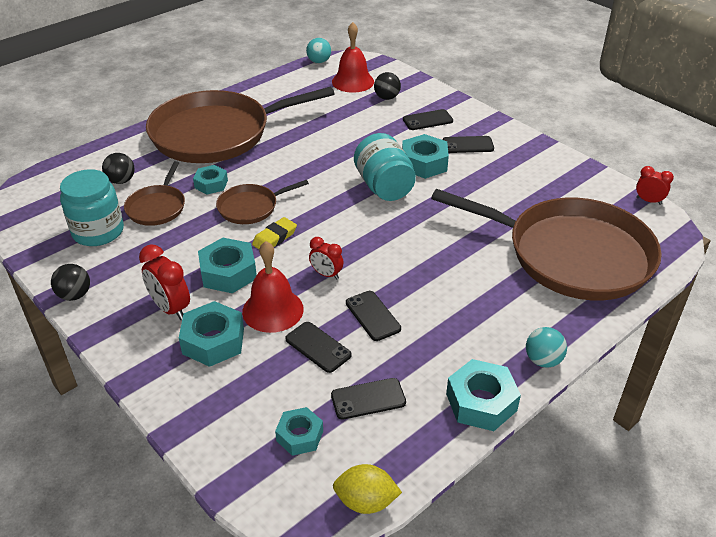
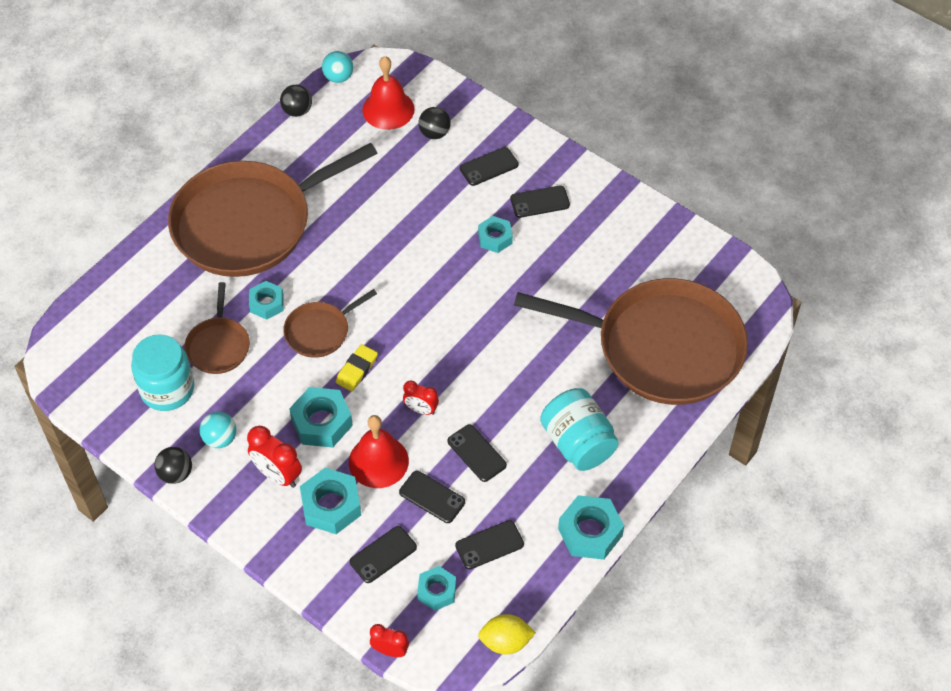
camera: 10 degrees left, 15 degrees up
(121, 181) = (164, 313): black ball -> black ball (297, 111)
(252, 392) = (383, 554): none -> black phone
(384, 187) = (457, 280): turquoise jar -> turquoise jar (578, 443)
(424, 163) = (495, 238): turquoise nut -> turquoise nut, size x0.64
(543, 360) = (641, 479): turquoise ball -> turquoise ball (220, 439)
(648, 201) = (738, 261): red clock -> red clock (390, 650)

